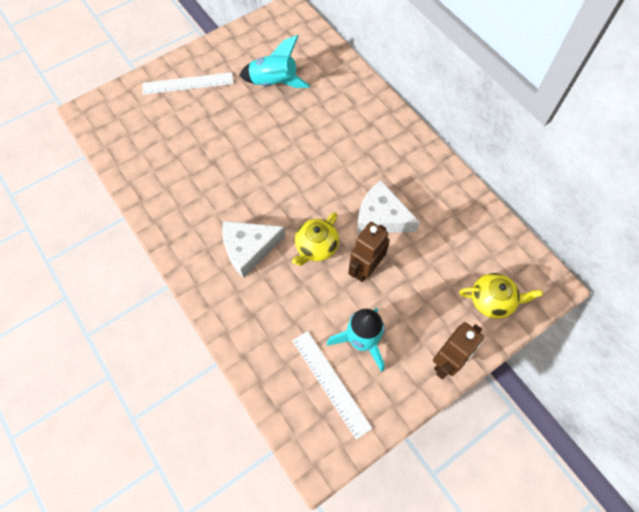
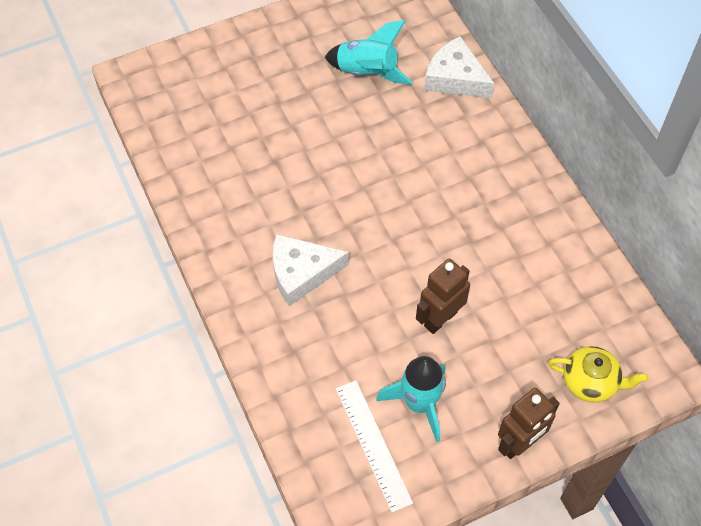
camera: 10 degrees right, 5 degrees down
(188, 83) = (258, 58): white ruler -> none
(316, 247) = (384, 284): yellow teapot -> none
(381, 217) = (472, 260): white cheese -> white cheese (455, 78)

